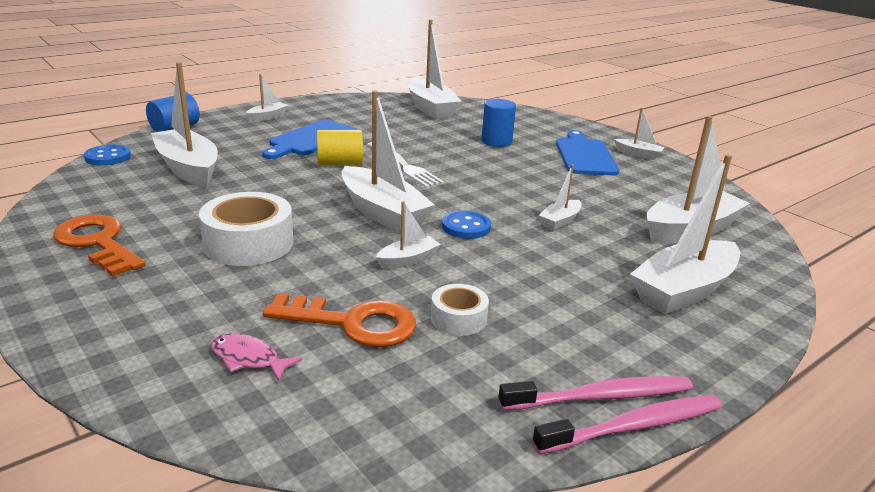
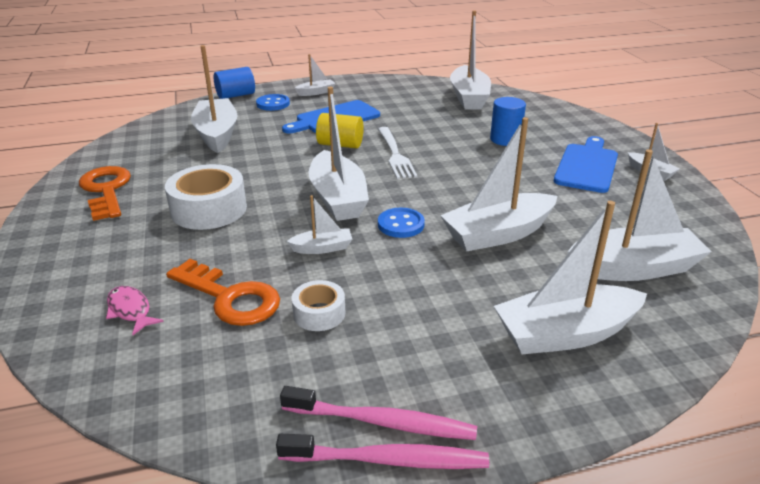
camera: 25 degrees right, 5 degrees up
(108, 157) = (168, 117): blue button -> blue button (273, 104)
(560, 221) = (498, 234): white boat -> white boat, size x2.04

